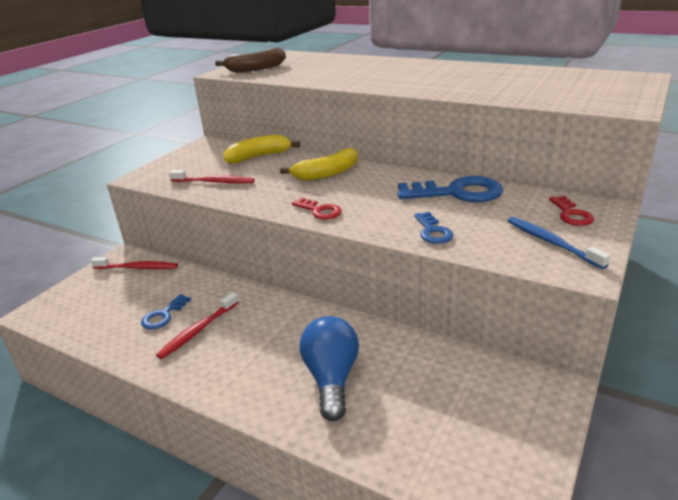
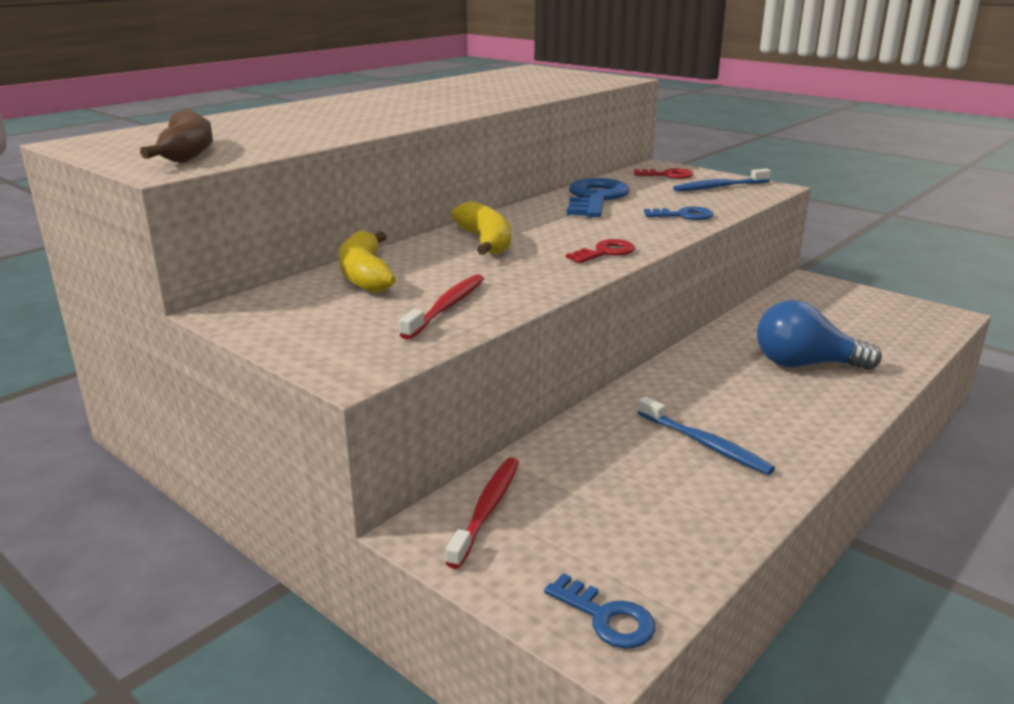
camera: 80 degrees left, 5 degrees down
(163, 316) = (660, 475): blue key -> blue key (606, 617)
(198, 330) = (705, 444): red toothbrush -> blue toothbrush

